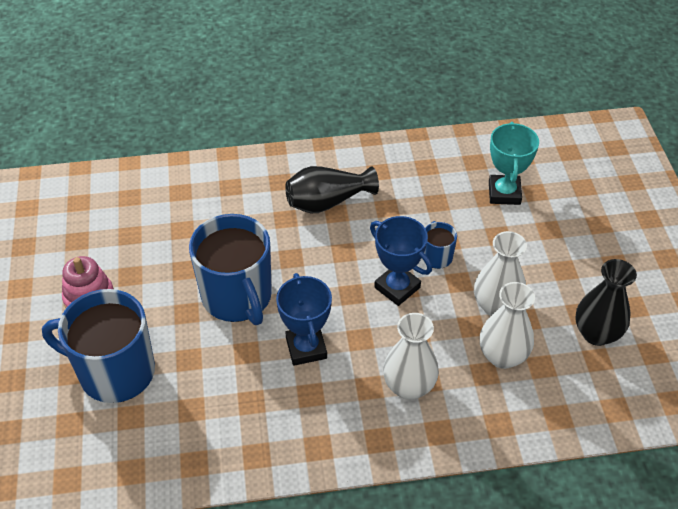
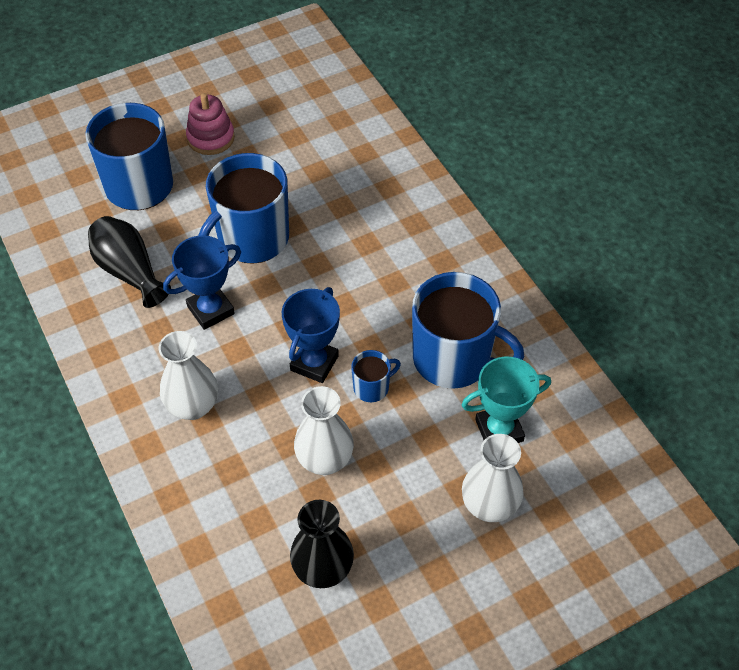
camera: 70 degrees right, 5 degrees up
(327, 202) = (406, 270): black vase -> black vase (129, 271)
(429, 199) = (453, 359): none -> blue mug
(502, 356) = (258, 481): white vase -> white vase (489, 505)

